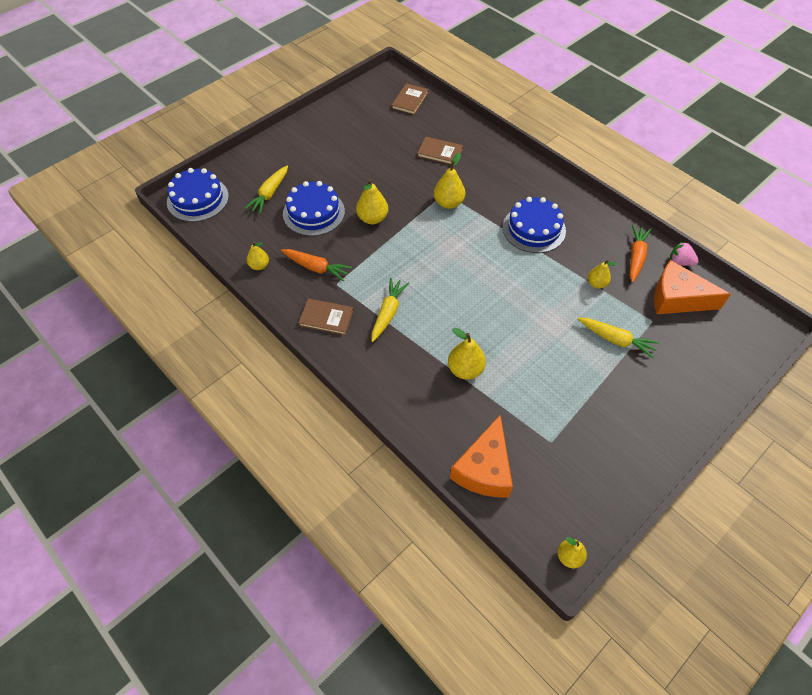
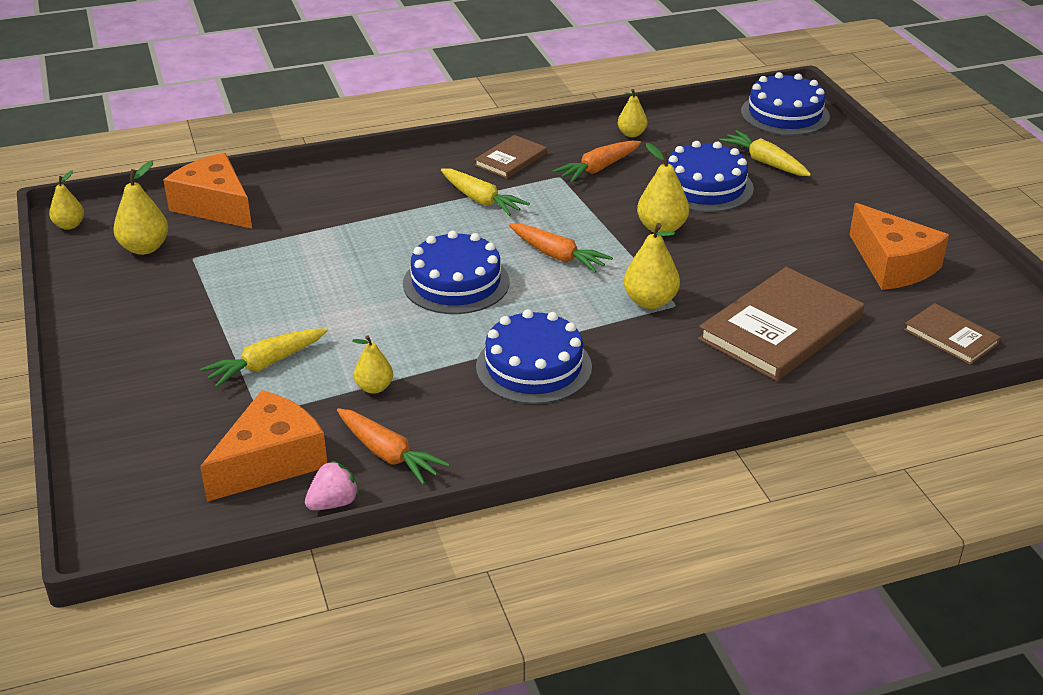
camera: 115 degrees right, 20 degrees down
(358, 126) = (892, 264): none -> orange cheese
(429, 253) = (557, 256): none -> orange carrot
(440, 152) = (781, 328): brown book -> brown book, size x1.90
(465, 369) = (346, 230): yellow pear -> yellow pear (145, 248)
(485, 288) = (456, 283): none -> blue cake

